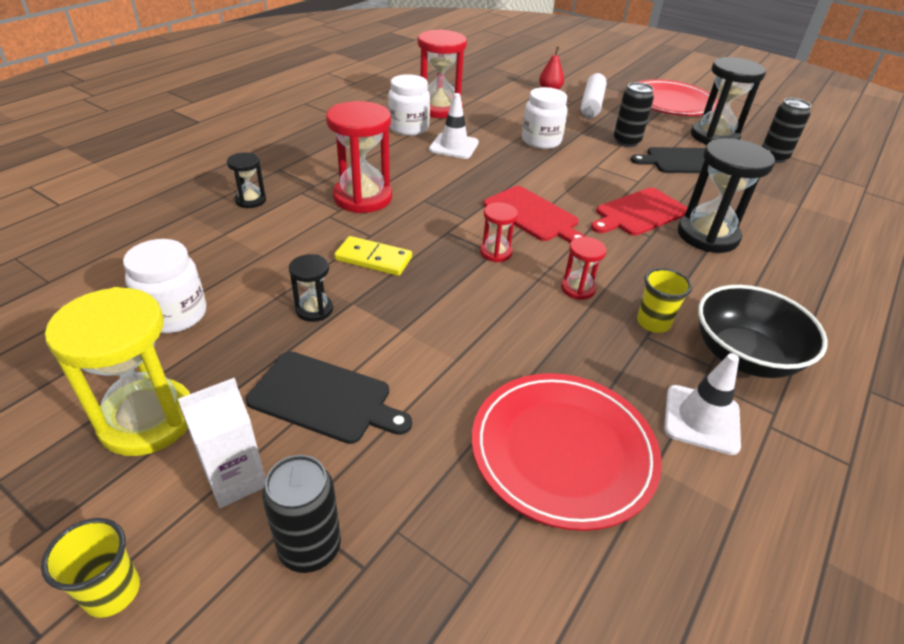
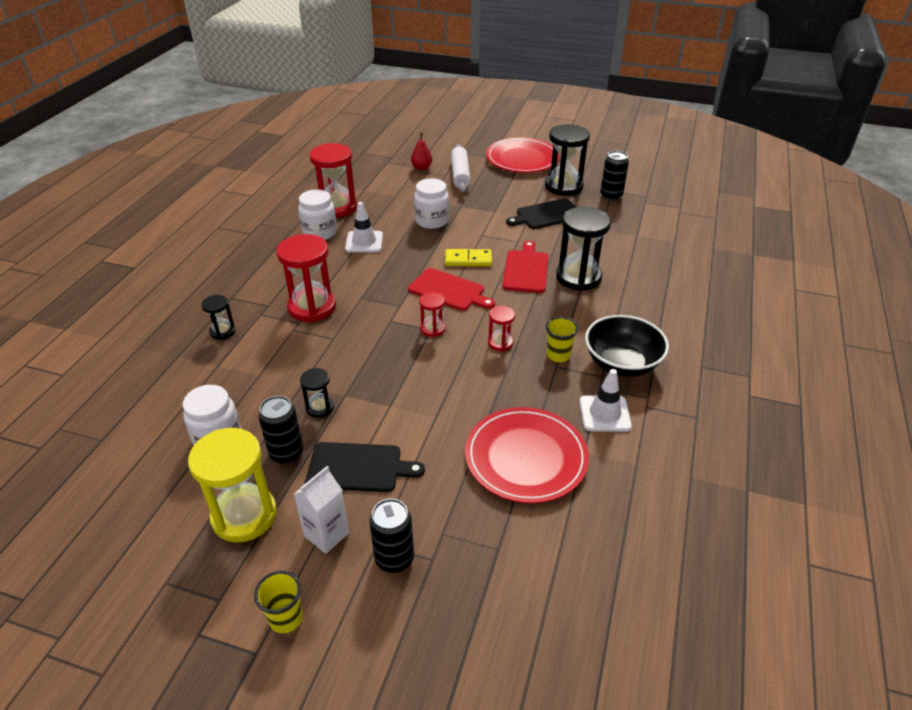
camera: 15 degrees left, 0 degrees up
(373, 259) = (344, 357): yellow domino -> yellow domino (468, 260)
(626, 142) = (498, 206): black can -> black can (286, 453)
(639, 213) = (525, 269): red cutting board -> red cutting board turned 150 degrees clockwise

